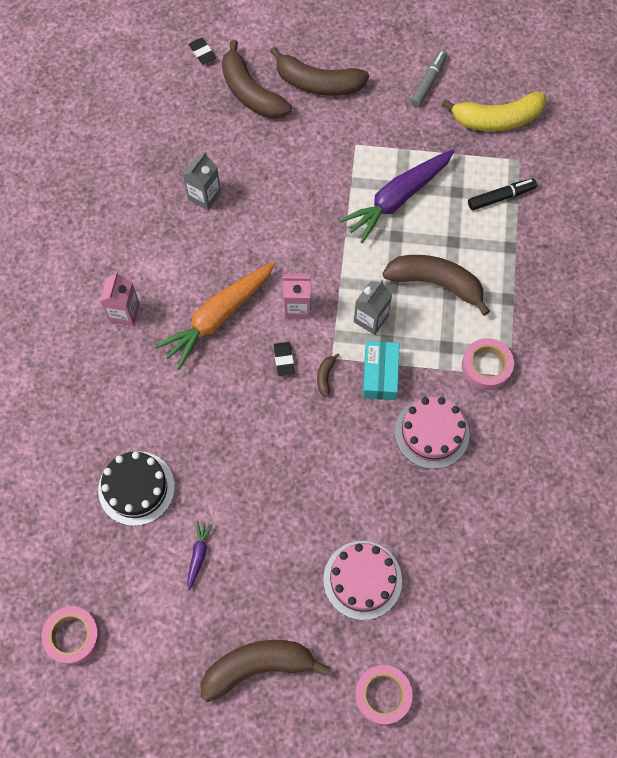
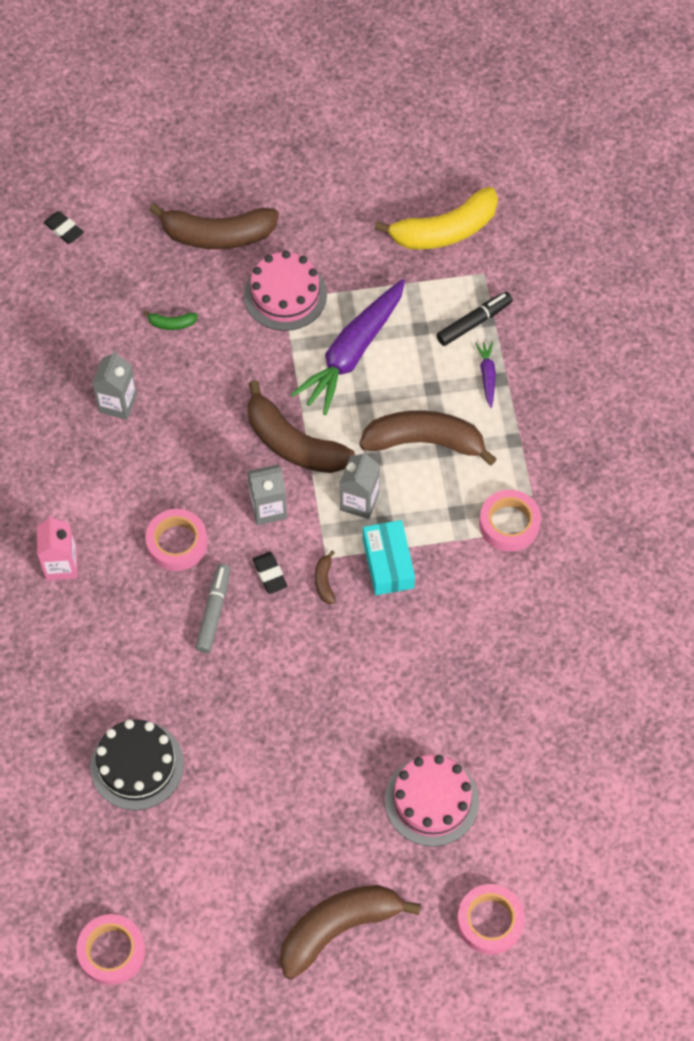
camera: 15 degrees left, 5 degrees down
(198, 555) = (233, 822): purple carrot -> purple carrot (487, 376)
(218, 317) = (177, 543): orange carrot -> pink tape
(251, 93) = (139, 265): brown banana -> brown banana (293, 443)
(263, 143) = (172, 323): none -> green banana
(297, 307) = (268, 508): pink carton -> grey carton
(428, 82) = (351, 204): grey marker -> grey marker (214, 611)
(431, 433) = (466, 615): pink cake -> pink cake (285, 295)

